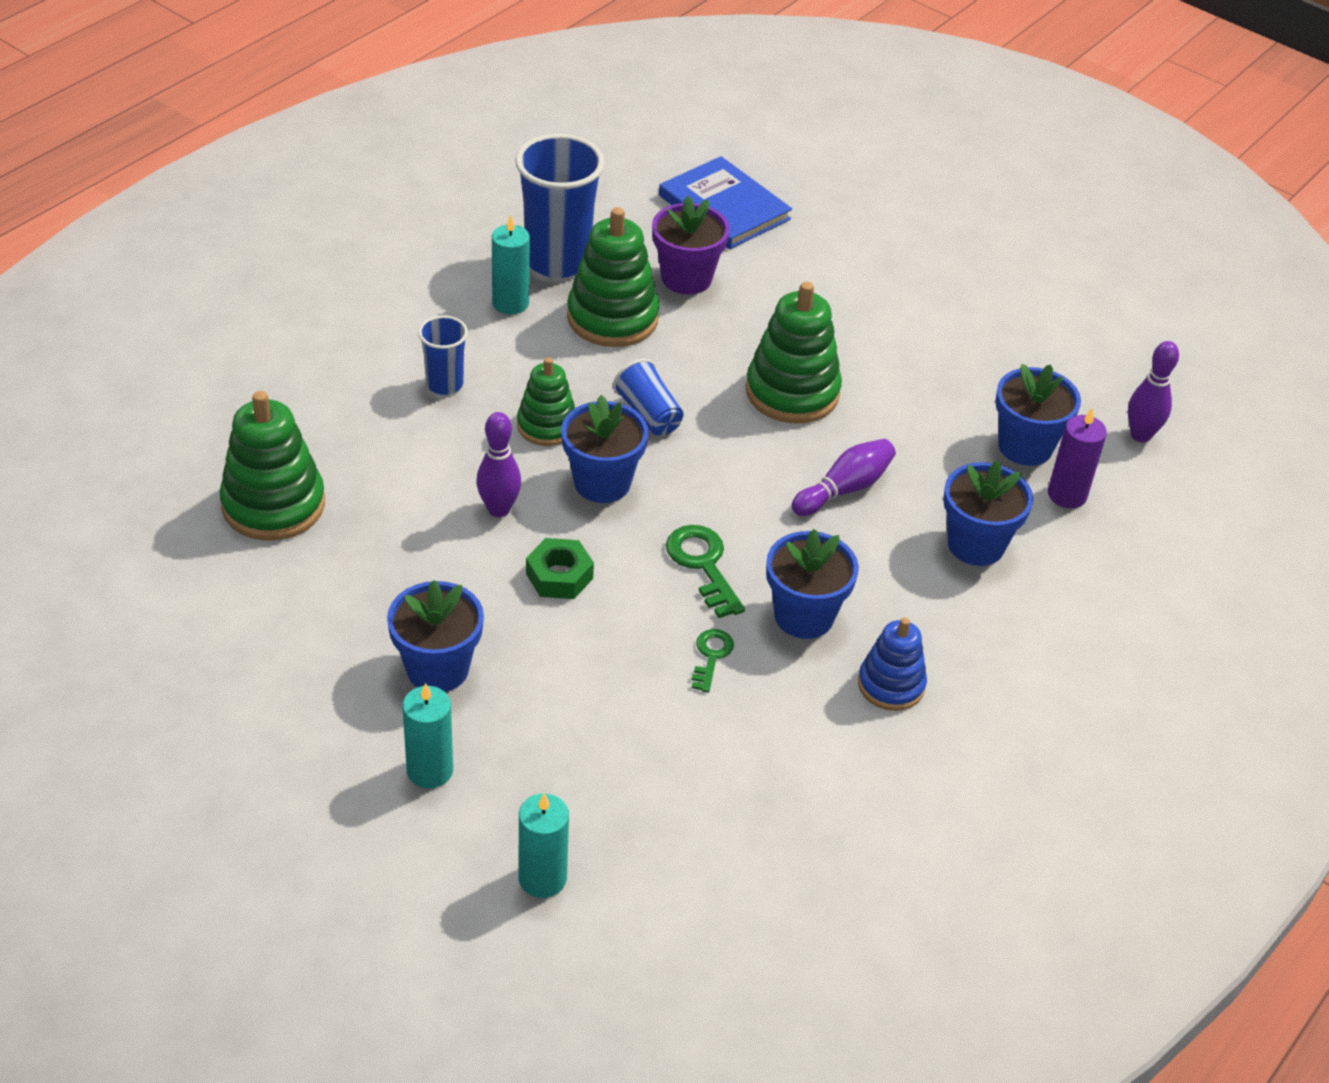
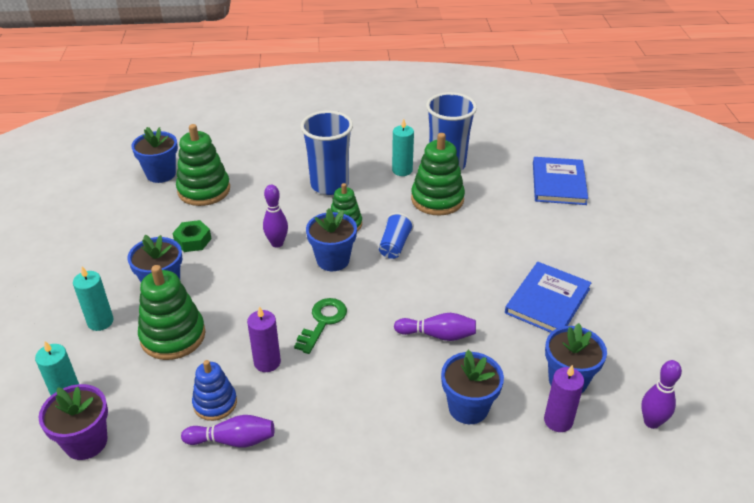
camera: 50 degrees right, 5 degrees down
(444, 384) = (329, 185): blue cup -> blue cup, size x1.89
(559, 576) = (259, 284): green nut -> green nut (193, 240)
(686, 278) = (496, 202): purple flower pot -> purple flower pot (86, 442)
(711, 656) = (267, 362): green key -> purple candle
(792, 392) = (476, 277): green stacking toy -> green stacking toy (173, 336)
(803, 763) = (233, 440): none -> purple bowling pin
(804, 616) = (333, 376): blue flower pot -> blue flower pot (161, 174)
(891, 685) = (325, 439): blue stacking toy -> blue stacking toy (215, 403)
(899, 370) = (547, 301): none -> blue book

